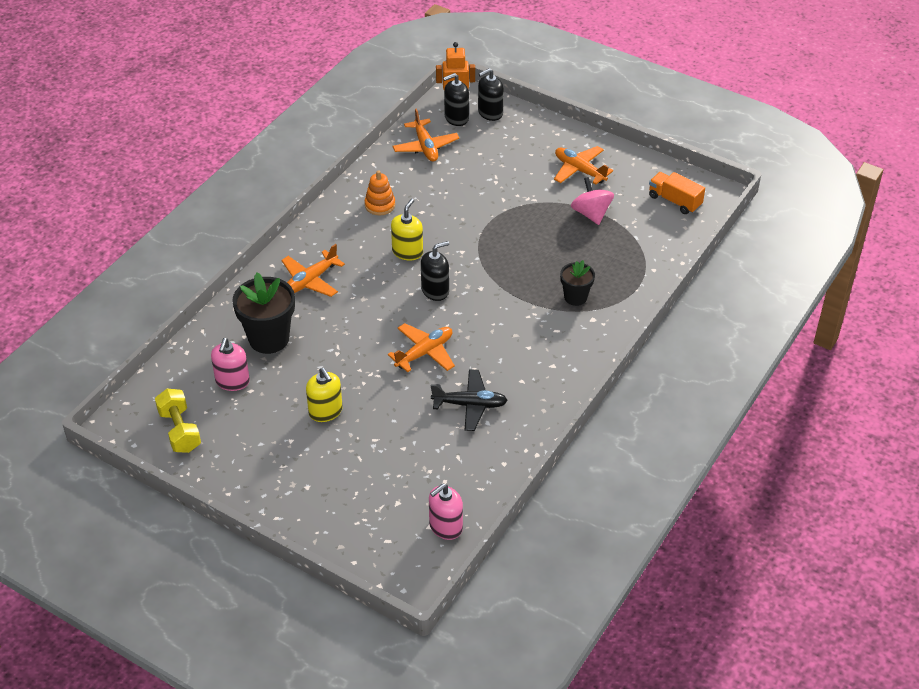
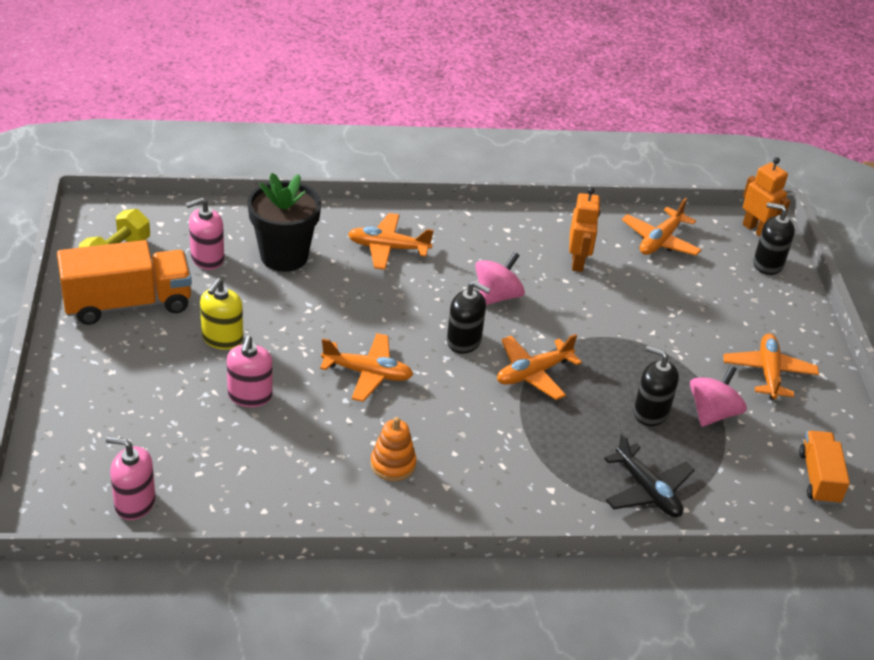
camera: 50 degrees right, 5 degrees down
(242, 447) = (128, 303): none -> orange truck
(380, 205) = (541, 247): orange stacking toy -> orange stacking toy (393, 464)
(394, 422) = (250, 396): none -> pink soap dispenser
(407, 252) = (497, 296): yellow soap dispenser -> pink spinning top
(410, 196) = (578, 262): none -> orange robot
(456, 118) = (729, 243): black soap dispenser -> black soap dispenser (650, 412)
(470, 405) = (325, 443): black plane -> black plane (647, 491)
(492, 274) = (533, 373): none -> orange plane
(575, 297) = (569, 458): black flower pot -> none

